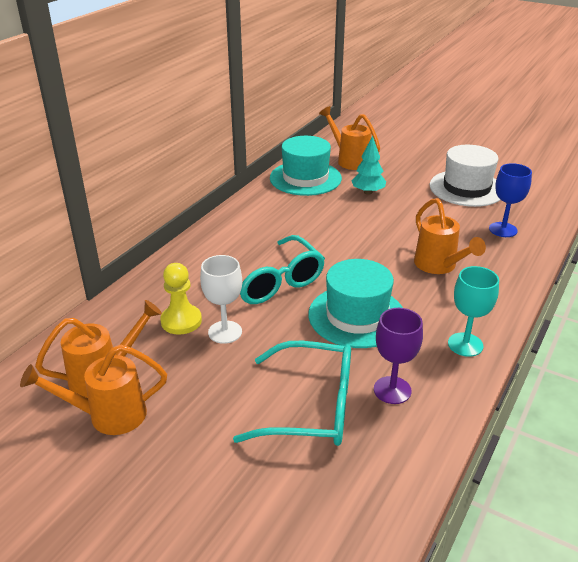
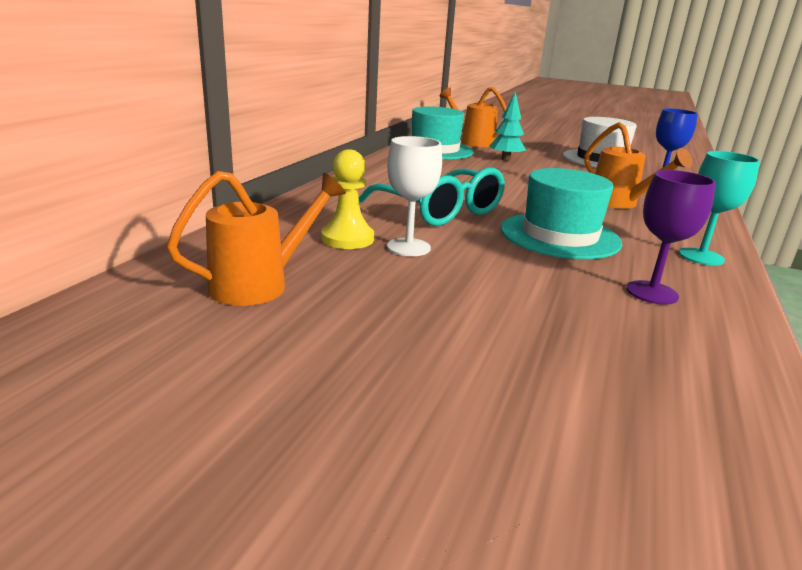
camera: 10 degrees left, 10 degrees down
(108, 415) = (279, 322): orange watering can -> none
(312, 407) = (563, 308): turquoise glasses -> none

